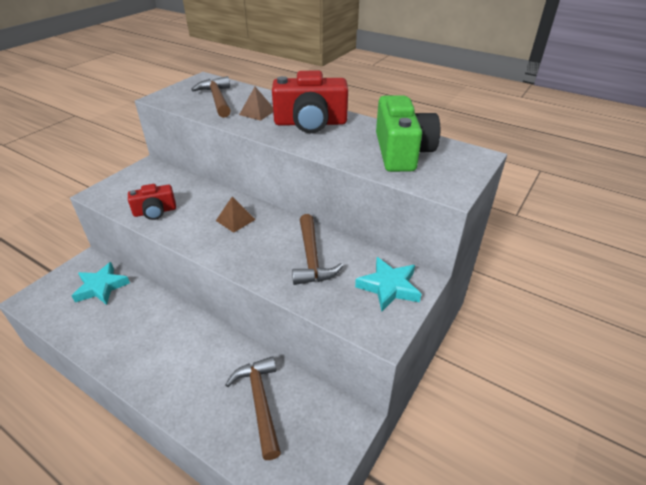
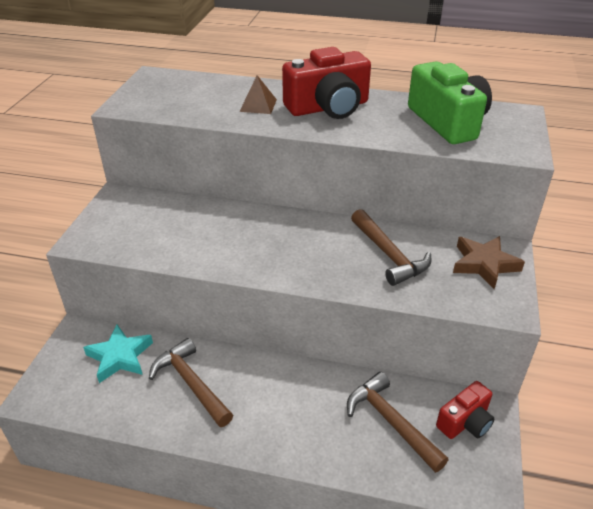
camera: 20 degrees left, 0 degrees up
(155, 211) = (173, 246): red camera -> red camera (465, 422)
(217, 99) = (196, 97): brown hammer -> brown hammer (191, 384)
(235, 220) = (276, 234): brown pyramid -> none
(389, 287) = (484, 264): turquoise star -> brown star

